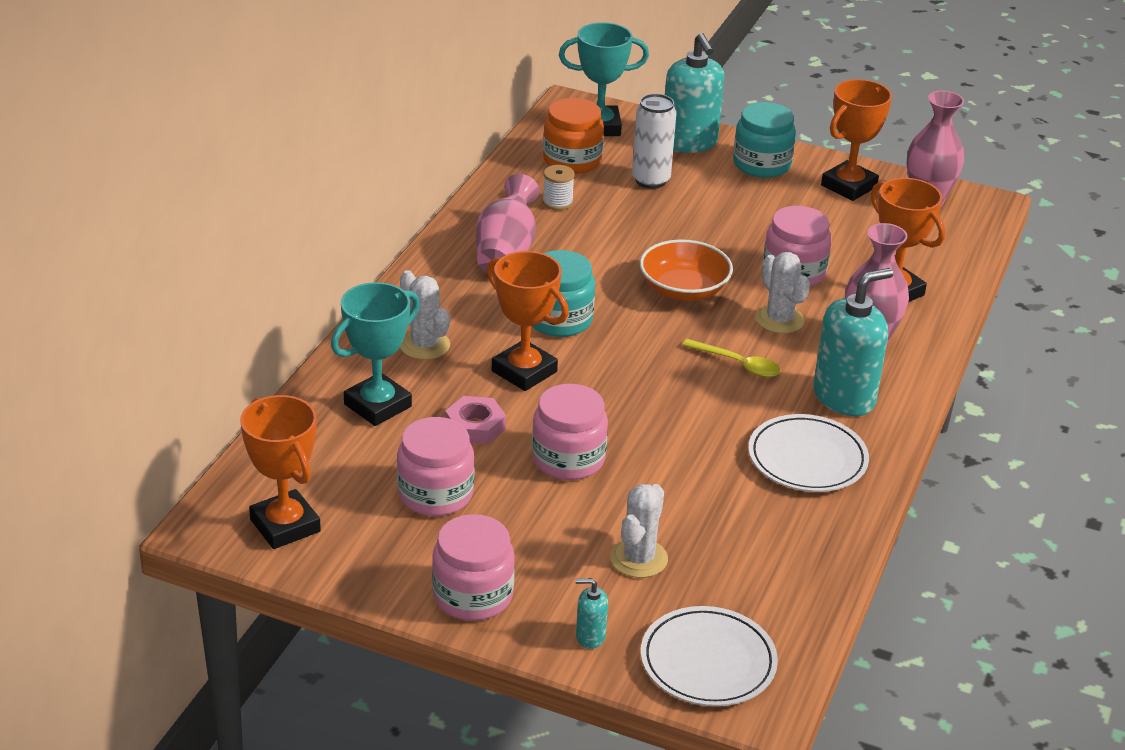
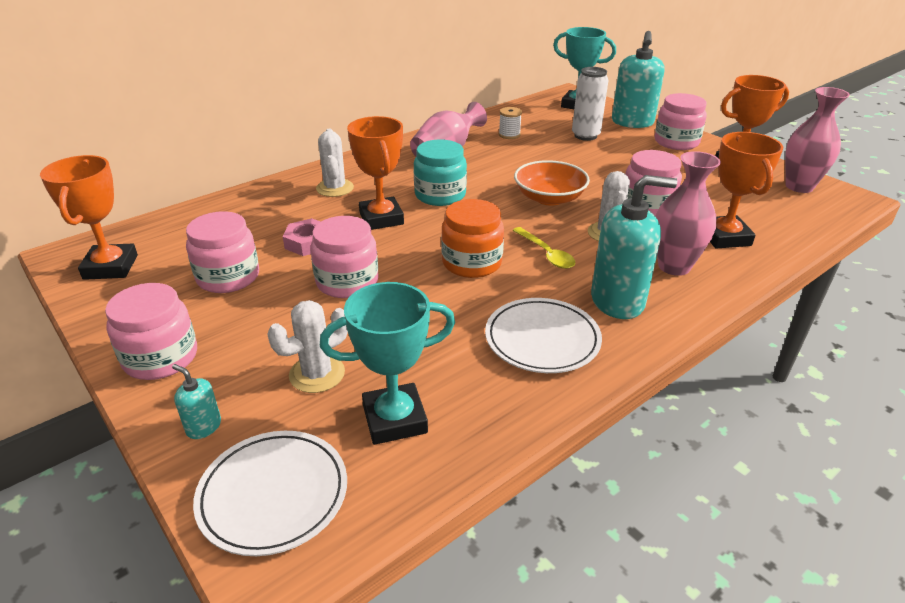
camera: 30 degrees right, 0 degrees up
(378, 405) = (263, 213): turquoise trophy -> turquoise trophy (395, 419)
(572, 160) = (541, 117): orange jar -> orange jar (471, 263)
(761, 164) = (676, 142): turquoise jar -> pink jar

